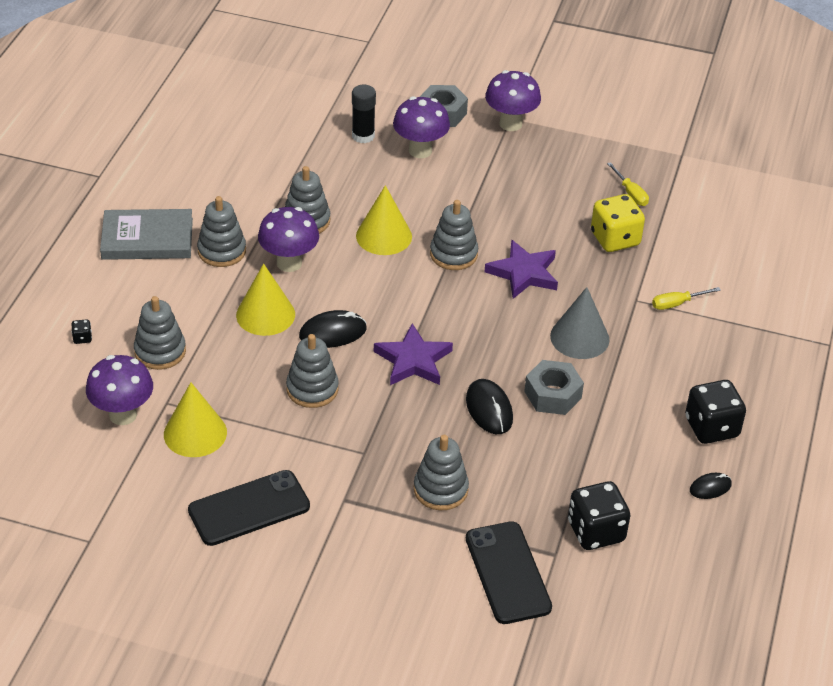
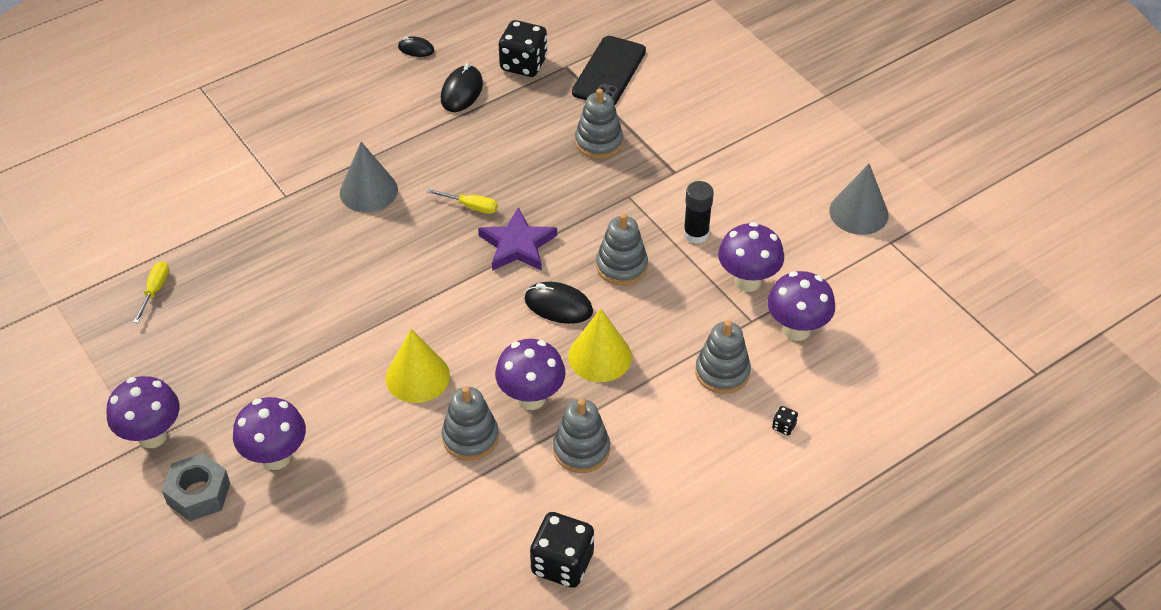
camera: 140 degrees left, 5 degrees up
(139, 555) = (858, 212): none -> grey cone
(147, 239) = (642, 509): grey book -> none
(195, 433) = (747, 281): yellow cone -> purple mushroom
(249, 508) = (751, 202): black phone -> none
(363, 136) = (309, 513): black glue stick -> black glue stick (696, 234)
(453, 254) = (378, 321): grey stacking toy -> none
(489, 409) = (502, 176): black mouse -> black mouse (462, 92)
(523, 273) = (342, 269): purple star -> none
(552, 395) = (443, 161): grey nut -> none
(615, 239) = (229, 255): yellow dice -> none
(677, 304) = (260, 175): yellow screwdriver -> yellow screwdriver (471, 206)
(711, 427) = (363, 81): black dice -> black dice (562, 563)

